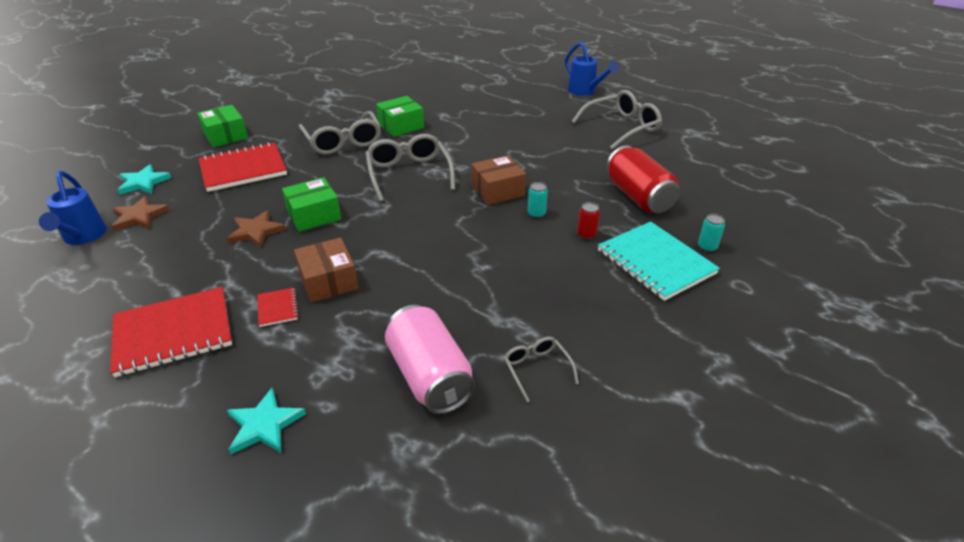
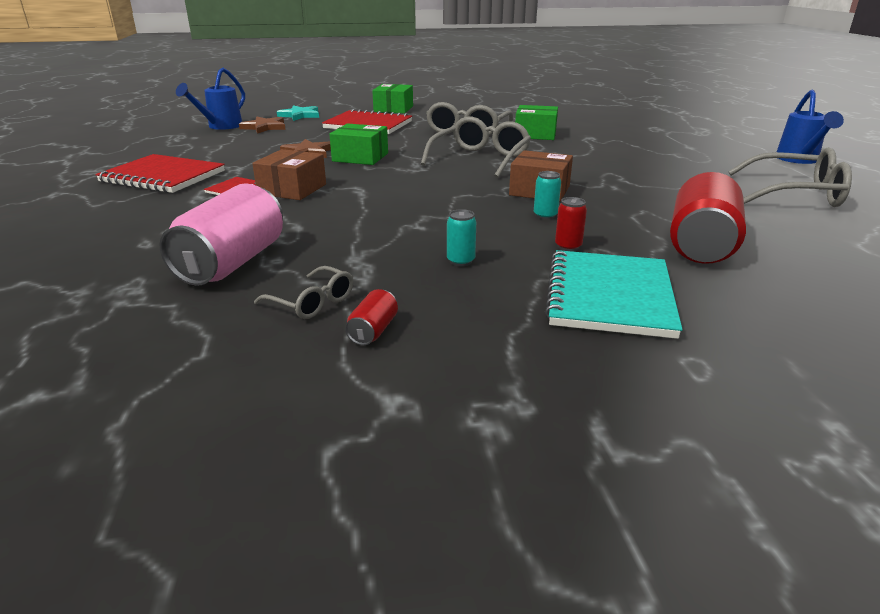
camera: 45 degrees right, 10 degrees down
(264, 425) = (99, 234): turquoise star -> none
(537, 369) = (312, 302): grey glasses -> grey glasses turned 105 degrees clockwise
(600, 364) = (373, 331): none -> red can
(707, 247) = (715, 315): turquoise can -> turquoise can (460, 261)

